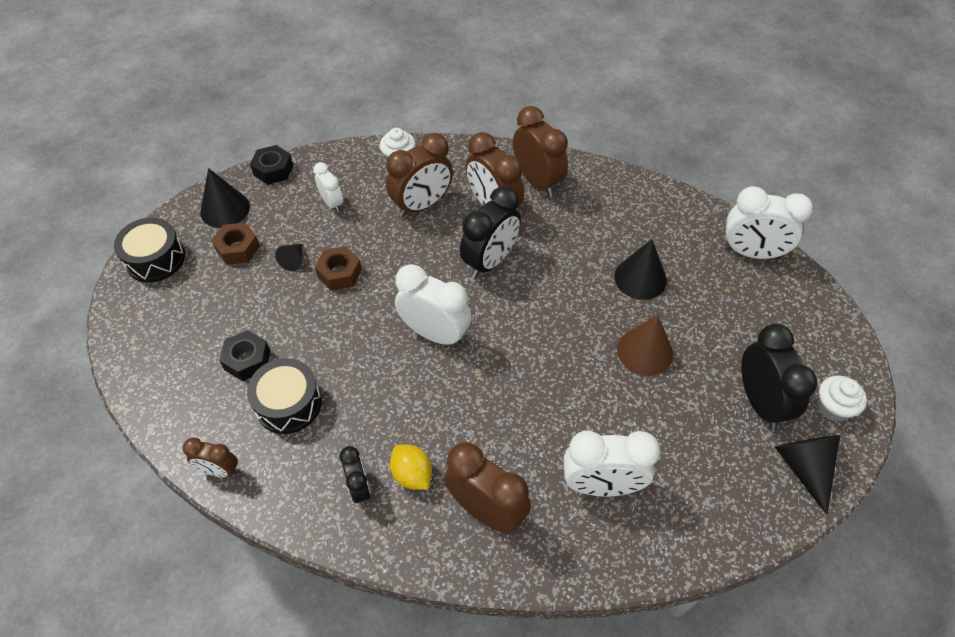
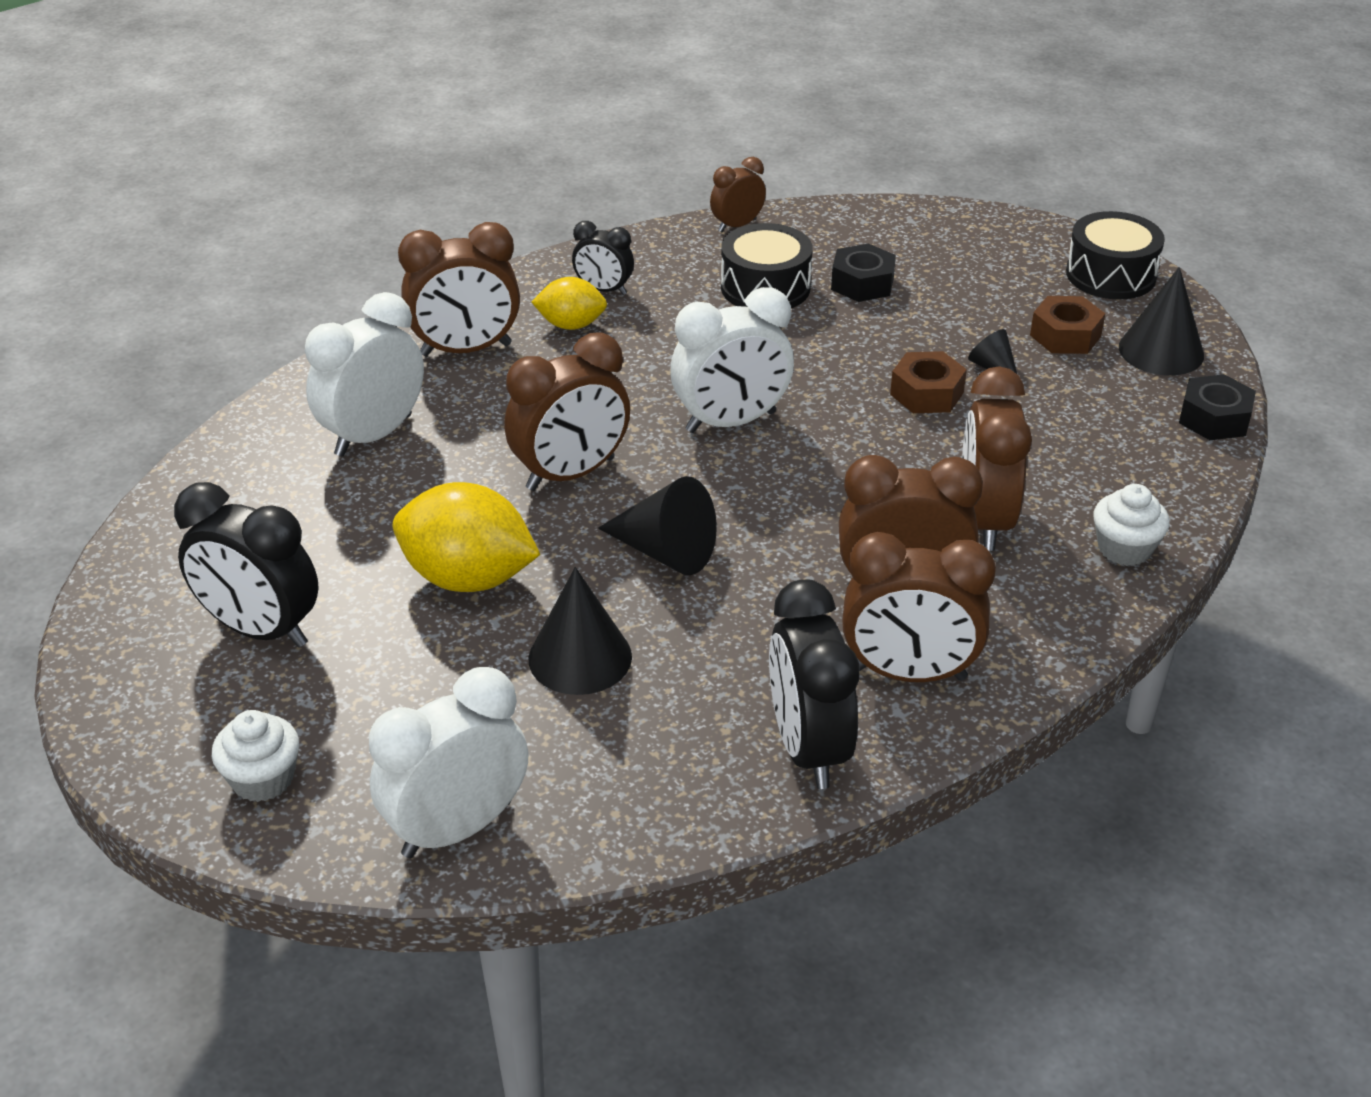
camera: 130 degrees right, 15 degrees down
(332, 203) = (1079, 441): white clock -> none
(490, 261) = (795, 528): black clock -> black clock (808, 748)
(539, 369) = (570, 474): none -> brown clock
(645, 351) = (468, 578): brown cone -> yellow lemon
(804, 467) = (145, 601): black cone -> black cone (665, 552)
(833, 407) = (151, 694): white cupcake -> white cupcake (262, 779)

